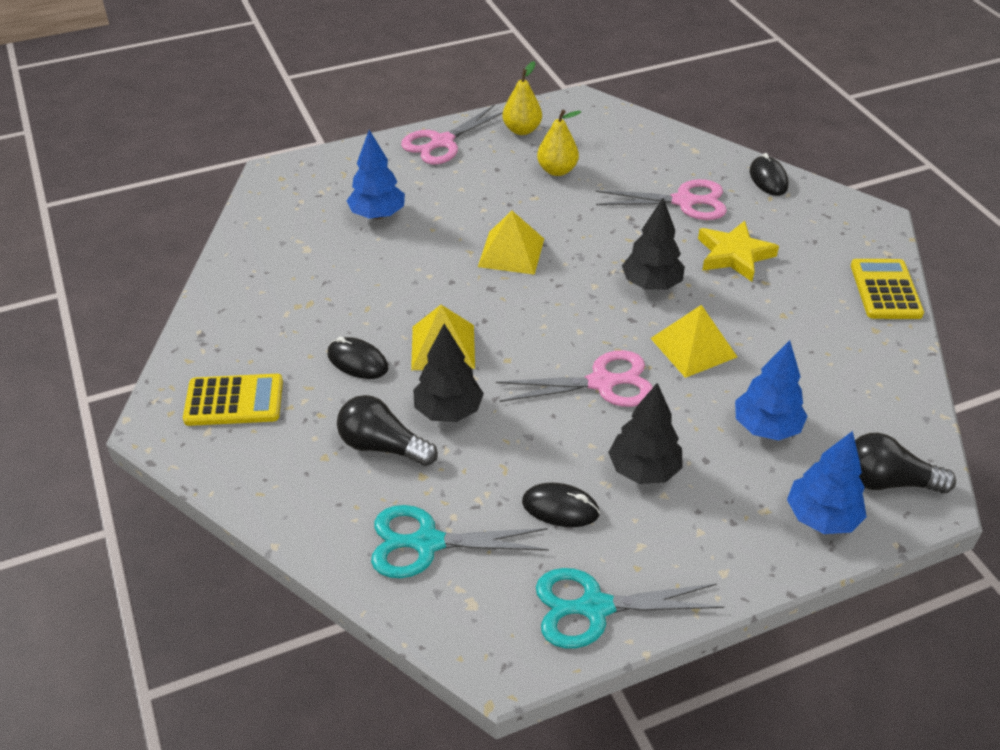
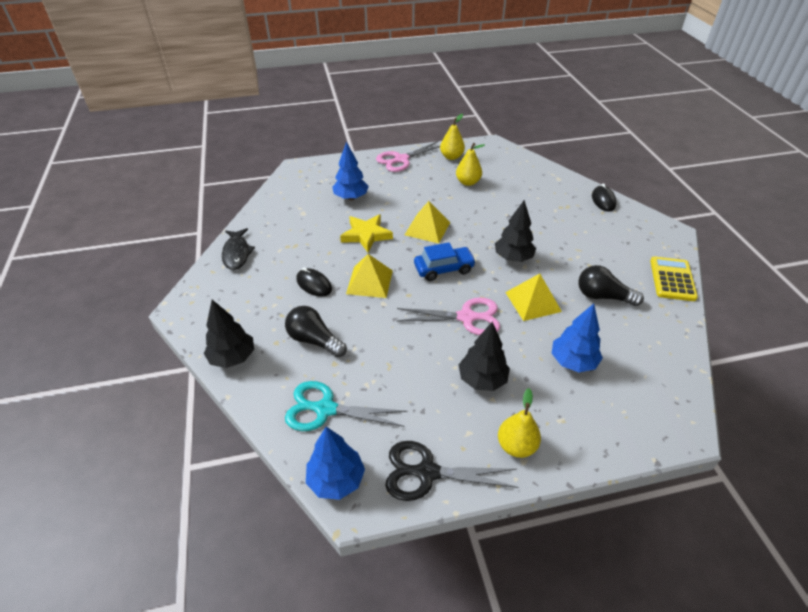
camera: 10 degrees right, 0 degrees up
(219, 327) = (237, 253): none -> black fish
(234, 401) = (231, 299): yellow calculator -> none
(448, 411) = (362, 323): black tree -> black tree (233, 358)
(551, 313) = (444, 269): none -> blue car
(560, 508) = (419, 398): black mouse -> none
(595, 607) = (427, 472): turquoise scissors -> black scissors
(684, 201) = (545, 209): pink scissors -> none
(710, 554) = (516, 446): none -> yellow pear
(734, 255) = (571, 245): yellow star -> yellow star (366, 235)
(821, 517) = (601, 431): blue tree -> blue tree (336, 480)
(887, 481) = (654, 412): black light bulb -> black light bulb (602, 296)

